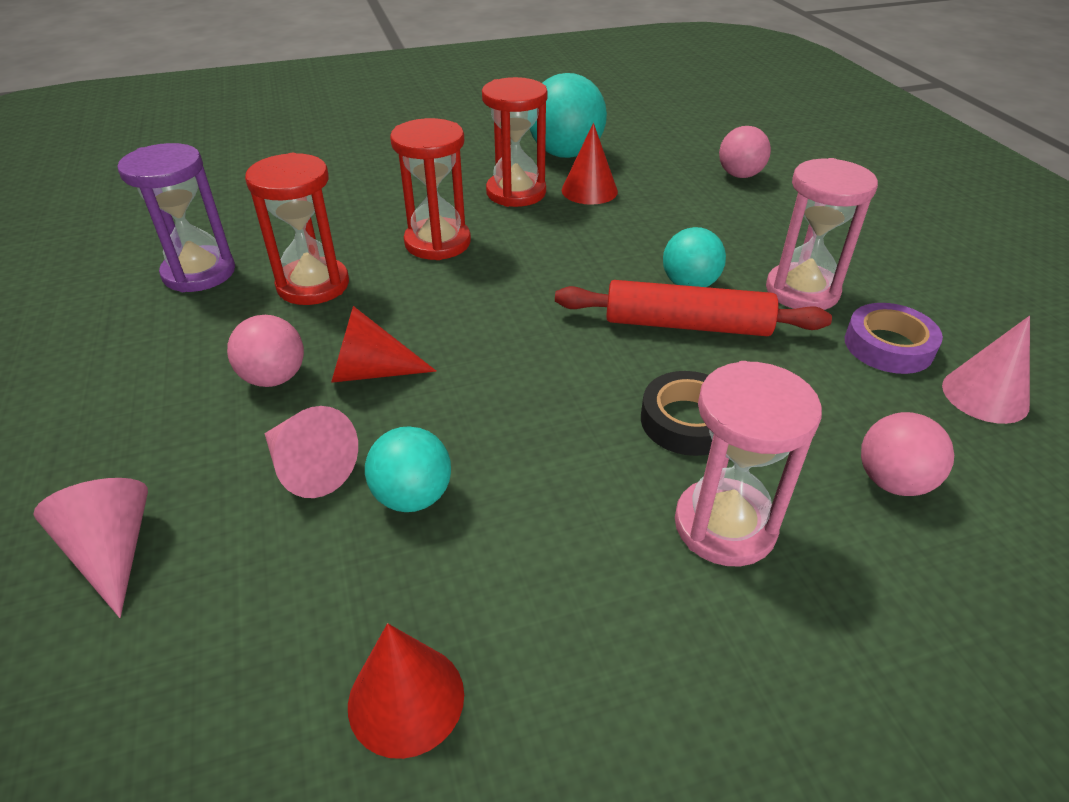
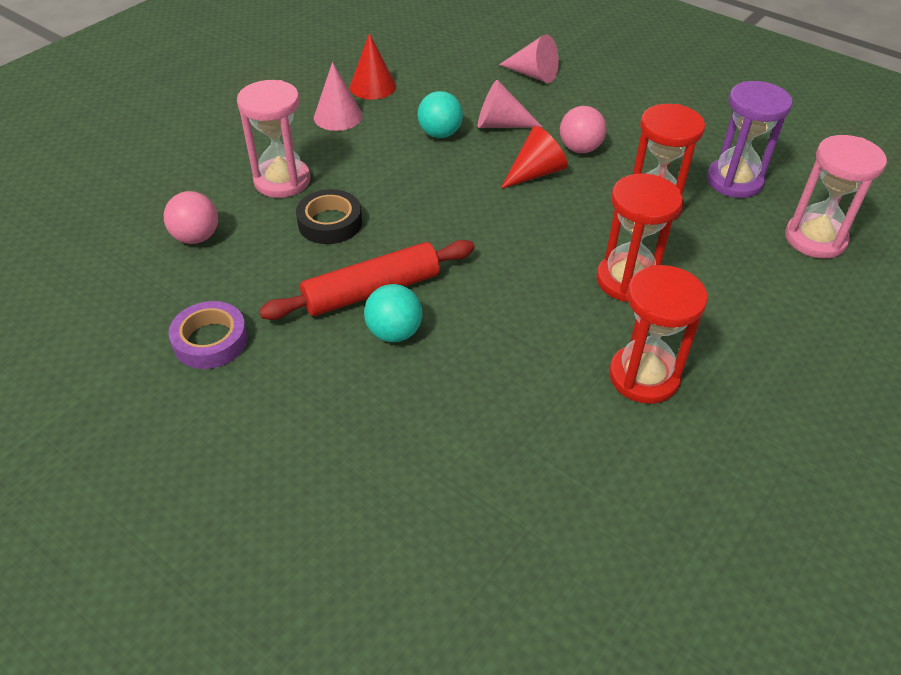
camera: 145 degrees right, 5 degrees up
(565, 154) = (674, 480): turquoise ball -> none
(589, 190) = (581, 419): red cone -> none
(740, 175) = (444, 551): pink ball -> none
(802, 291) = (296, 371): pink hourglass -> pink hourglass (815, 239)
(985, 395) = (134, 325): pink cone -> pink cone (338, 116)

